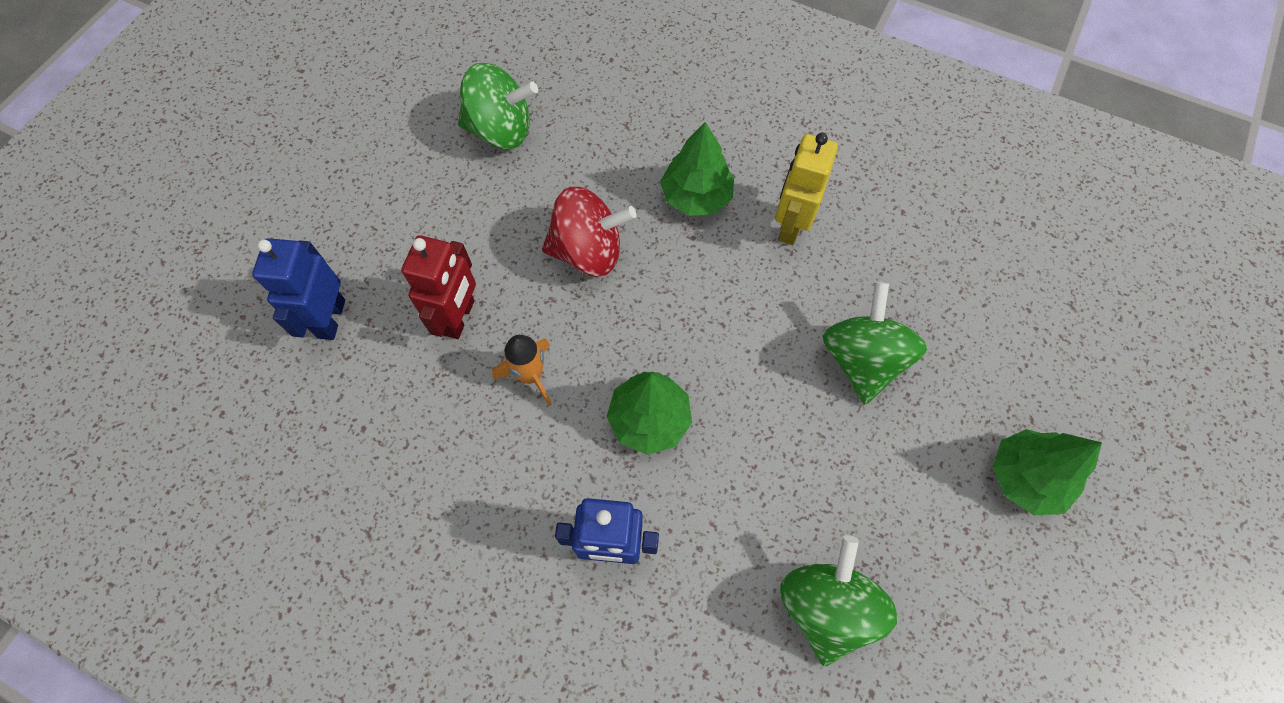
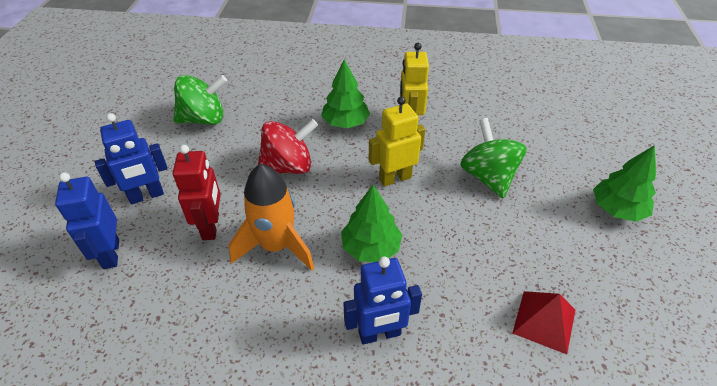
camera: 20 degrees left, 20 degrees down
(393, 242) = (146, 196): none -> blue robot
(530, 375) = (276, 246): orange rocket -> orange rocket, size x1.68
(727, 318) = (395, 178): none -> yellow robot
(826, 606) = (544, 321): green spinning top -> red pyramid

